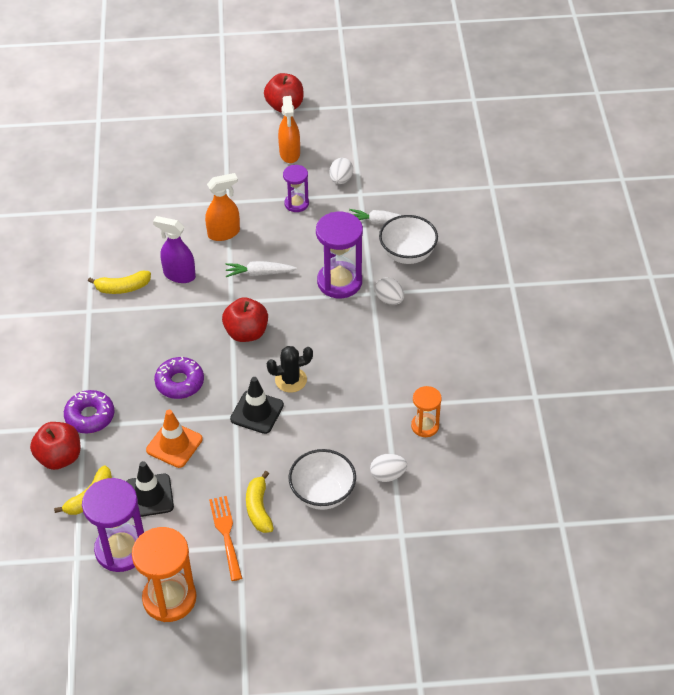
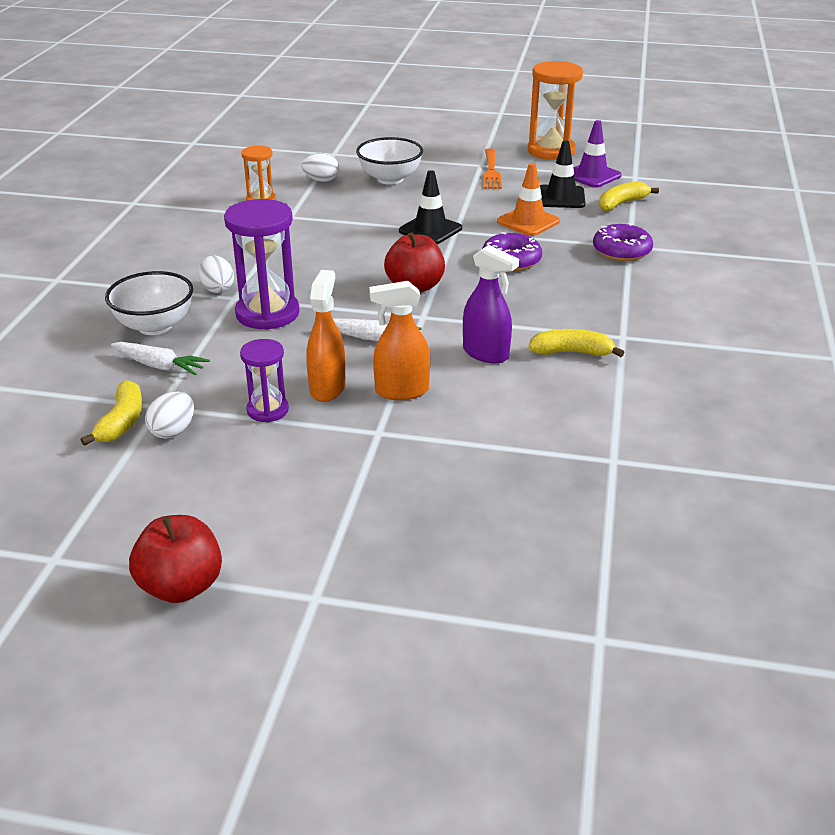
camera: 165 degrees left, 15 degrees down
(59, 457) = (656, 229): red apple -> none
(121, 549) = (592, 175): purple hourglass -> purple traffic cone
(259, 508) = (455, 179): yellow banana -> yellow banana (121, 422)
(289, 154) = (231, 489): orange spray bottle -> orange spray bottle (327, 388)
(291, 380) = (381, 245): black cactus -> none

